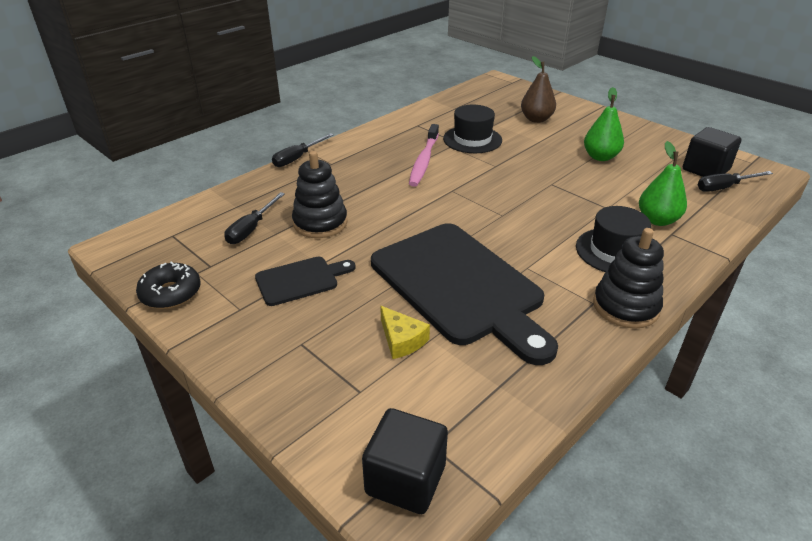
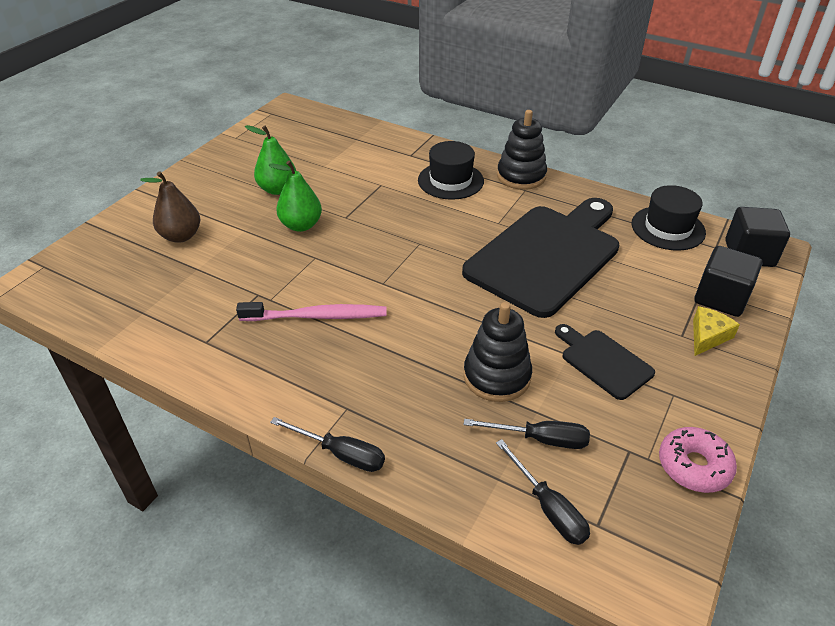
camera: 105 degrees left, 5 degrees up
(171, 293) = (694, 466): black donut -> pink donut
(401, 340) = (634, 277): yellow cheese -> yellow cheese (707, 336)
(472, 139) = (248, 283): black hat -> black hat (668, 228)
(657, 220) = (392, 160): green pear -> green pear (301, 225)
(705, 170) = (292, 135): black cube -> black cube (720, 298)
(724, 187) = (323, 128): black screwdriver -> black screwdriver (548, 507)

